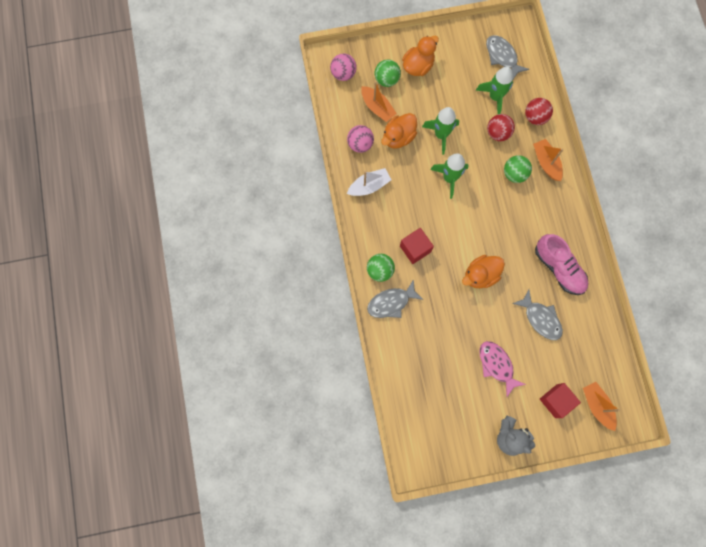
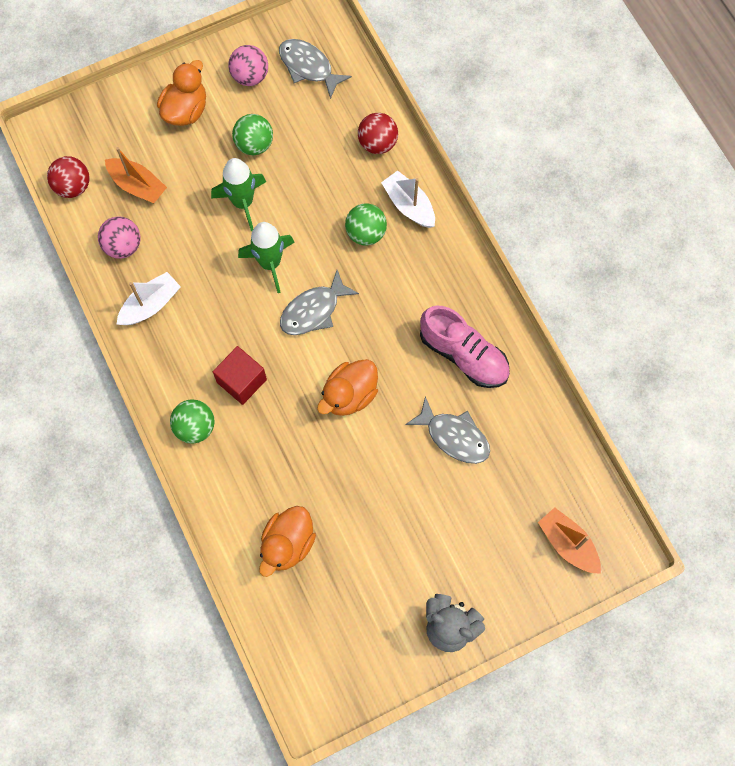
camera: 15 degrees left, 5 degrees down
(343, 74) = (74, 148): pink ball -> pink ball (250, 76)
(386, 79) = (143, 141): green ball -> green ball (254, 144)
(391, 302) = (223, 471): grey fish -> grey fish (313, 310)
(398, 137) = (179, 221): orange duck -> orange duck (287, 544)
(495, 97) = (311, 128): green rocket -> none
(497, 365) = (404, 523): pink fish -> none
(498, 133) = (327, 180): red ball -> red ball (73, 186)
(546, 162) = (409, 205): orange boat -> white boat
(556, 401) = (505, 553): red cube -> none

